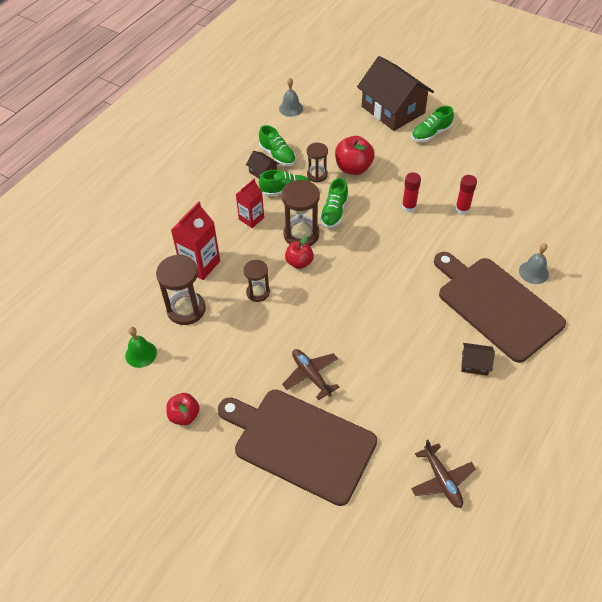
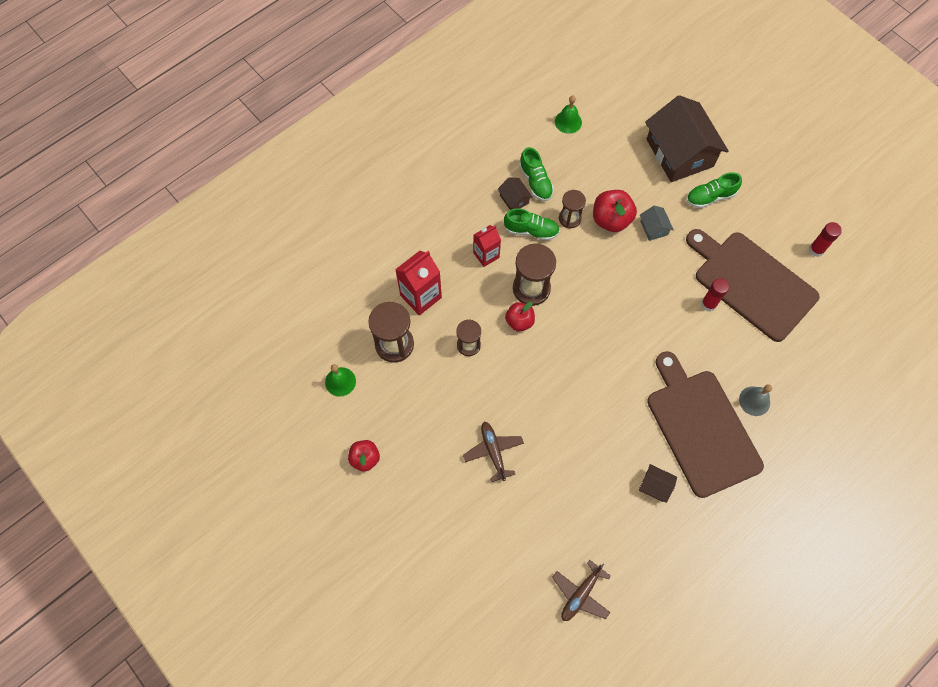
camera: 15 degrees right, 15 degrees up
(291, 108) = (568, 122): grey bell -> green bell
(300, 443) = (463, 518): brown cutting board -> brown cutting board (751, 283)
(334, 212) = (573, 271): green shoe -> none
(392, 165) = (654, 228): none -> grey house
(408, 207) = (653, 285): red glue stick -> red glue stick (816, 250)
(442, 480) = (580, 594): brown plane -> brown plane turned 45 degrees clockwise

